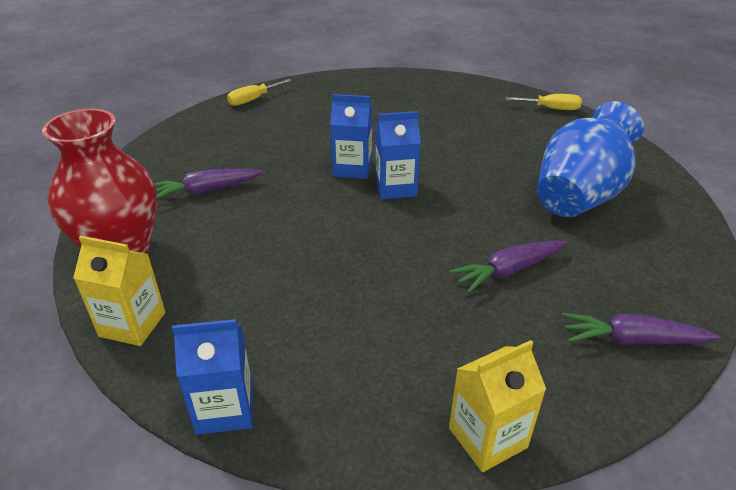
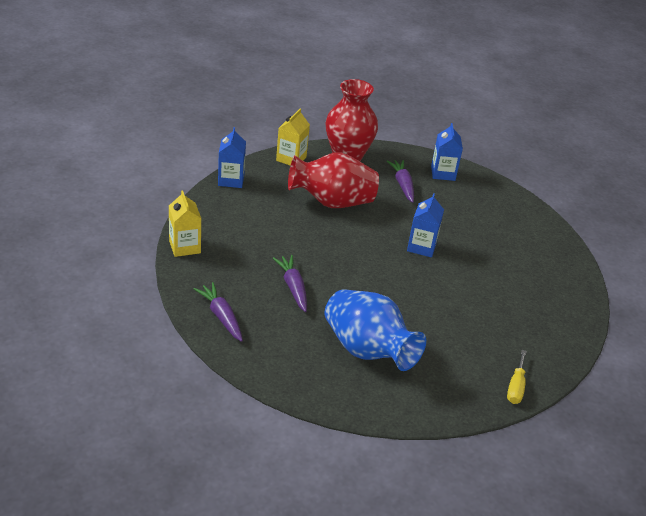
camera: 95 degrees right, 0 degrees up
(253, 100) = (532, 214): yellow screwdriver -> none
(270, 255) = (332, 202): none -> red vase
(395, 188) = (393, 261): blue carton -> blue carton (443, 173)
(632, 340) = (221, 316): purple carrot -> purple carrot turned 45 degrees counterclockwise

